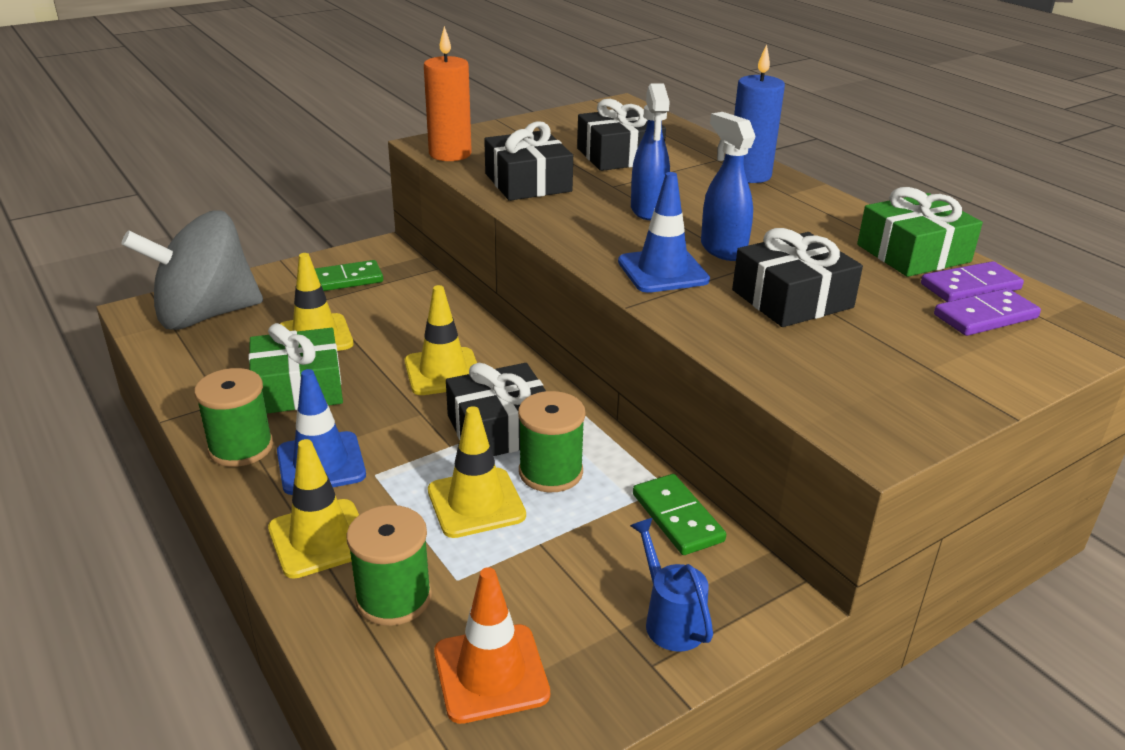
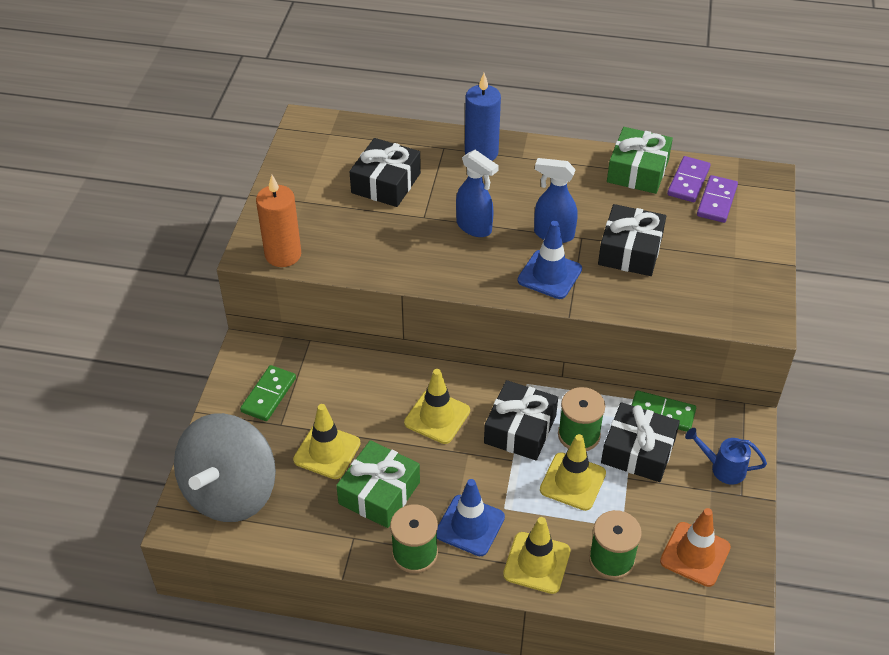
camera: 45 degrees left, 15 degrees up
(528, 182) = (373, 249): black gift -> black gift (638, 451)

